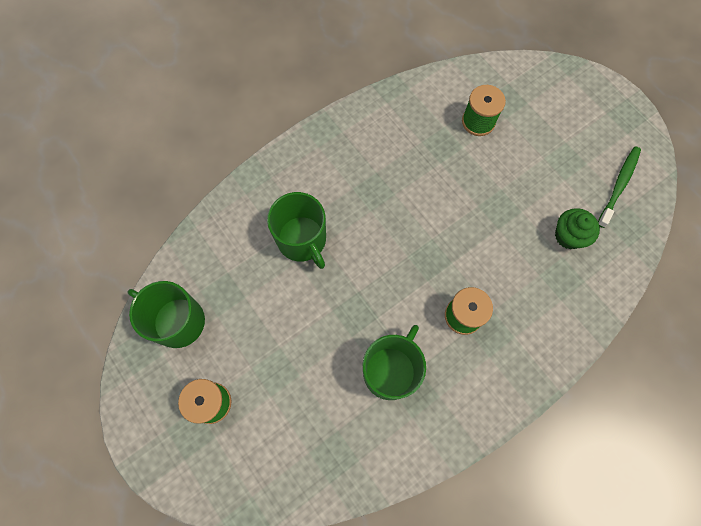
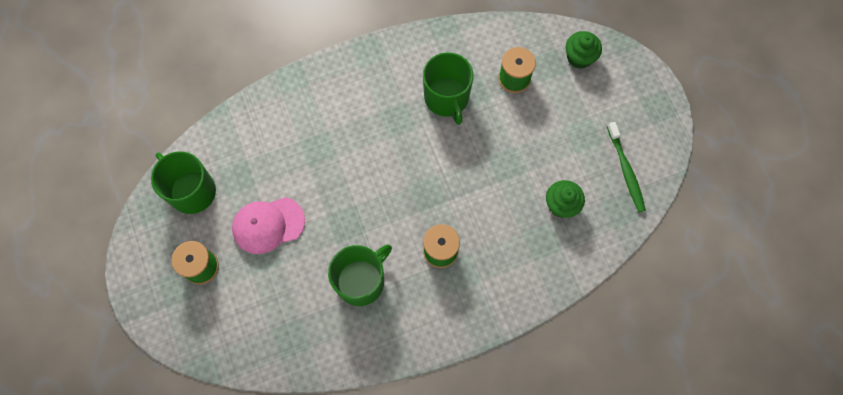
camera: 15 degrees right, 0 degrees up
(272, 336) = (268, 225): none -> pink cap
(302, 240) = (319, 148): green mug -> green mug (446, 98)
(534, 86) = (579, 57): none -> green cupcake
(619, 185) = (625, 170): green toothbrush -> green toothbrush turned 120 degrees clockwise

